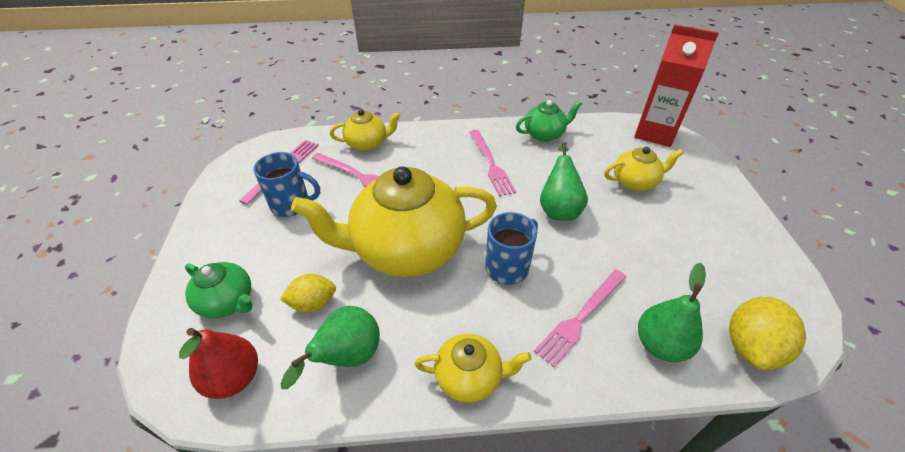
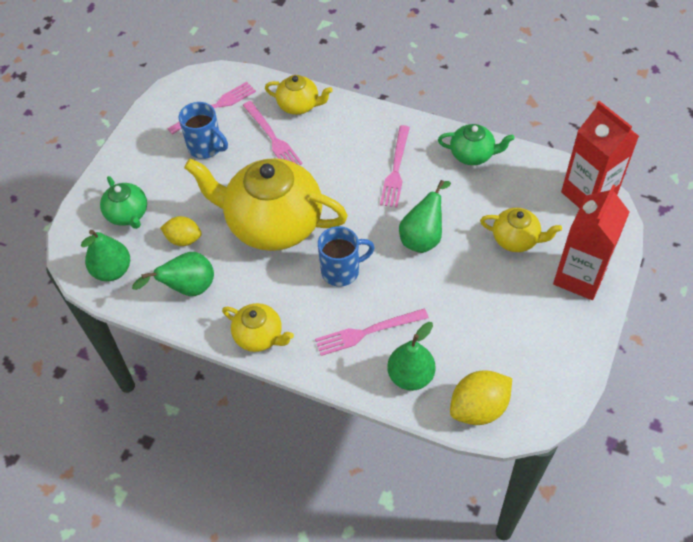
camera: 30 degrees right, 10 degrees up
(234, 378) = (112, 270): red pear -> green pear
(709, 191) = (579, 277): none -> red carton

